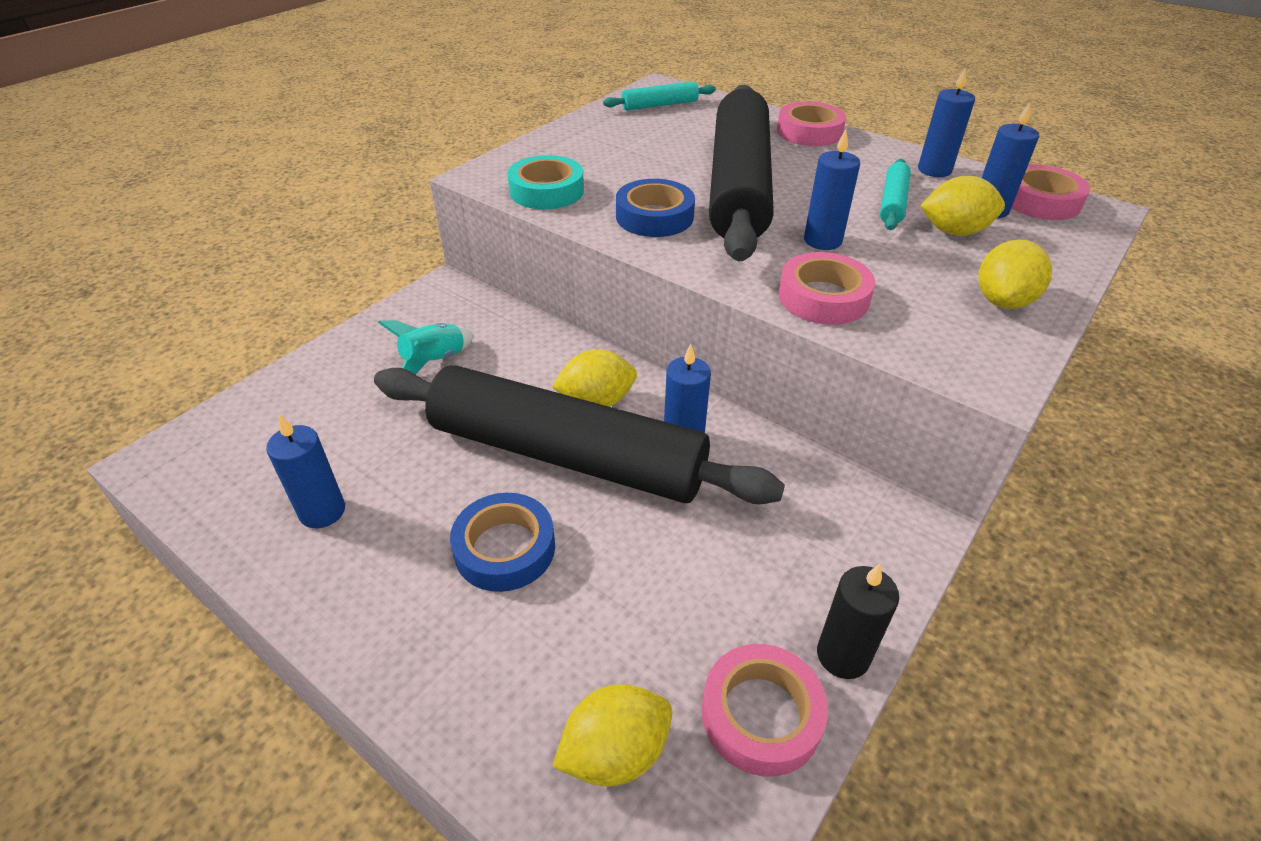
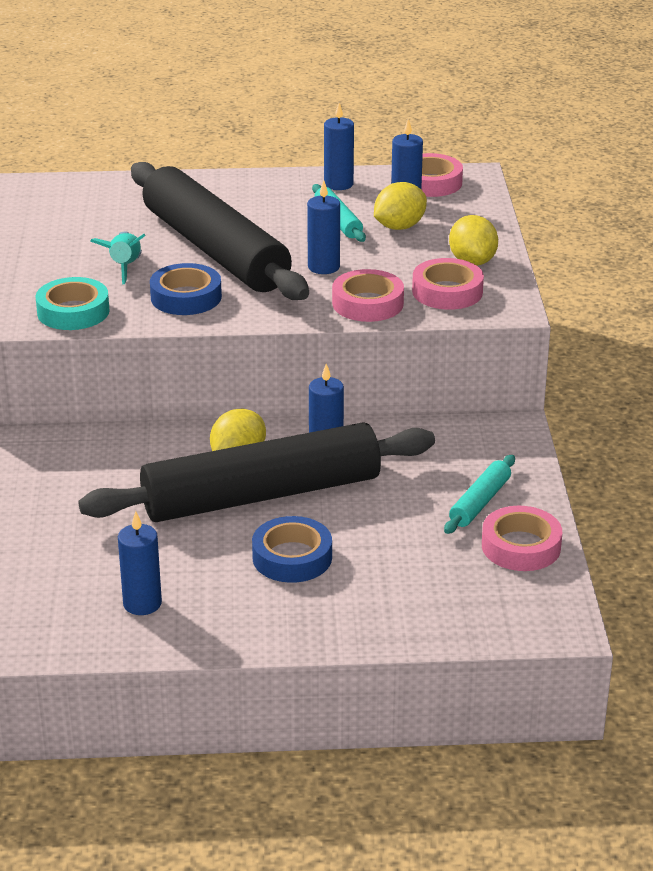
camera: 40 degrees left, 10 degrees down
(434, 361) = (77, 491): turquoise rocket -> turquoise rocket (125, 267)
(615, 752) = (469, 598): yellow lemon -> none
(660, 105) = (53, 204): turquoise rolling pin -> turquoise rolling pin (480, 502)
(809, 132) = (211, 185): pink tape -> pink tape (447, 292)
(843, 655) = (534, 503): black candle -> none

